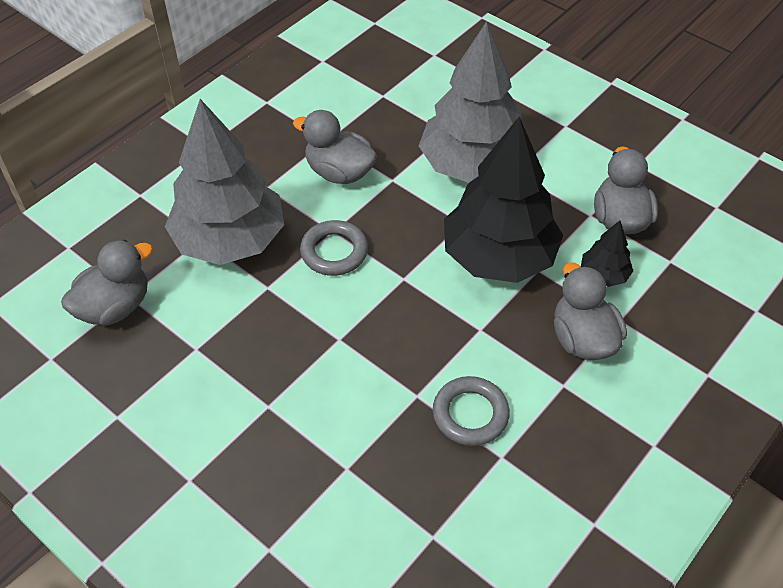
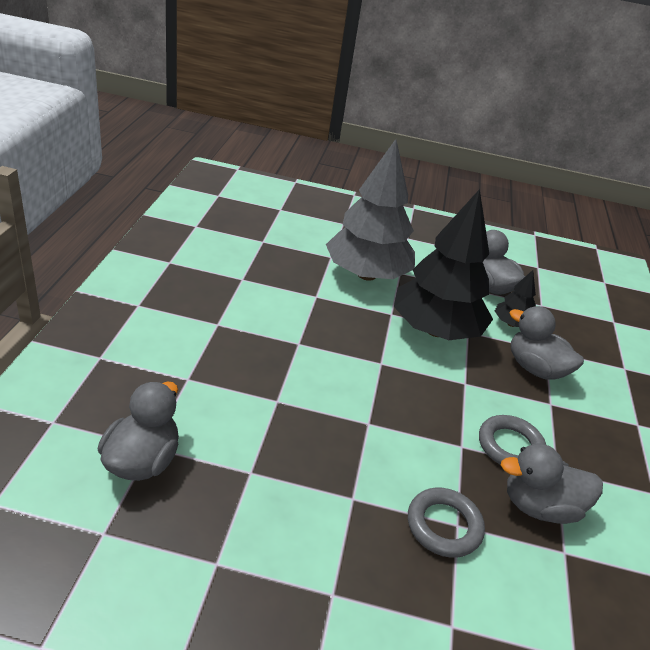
camera: 35 degrees left, 15 degrees down
(230, 240) = (215, 373): grey tree -> none
(334, 252) = (312, 358): grey ring -> grey ring (444, 526)
(339, 172) = (270, 300): grey duck -> grey duck (539, 506)

